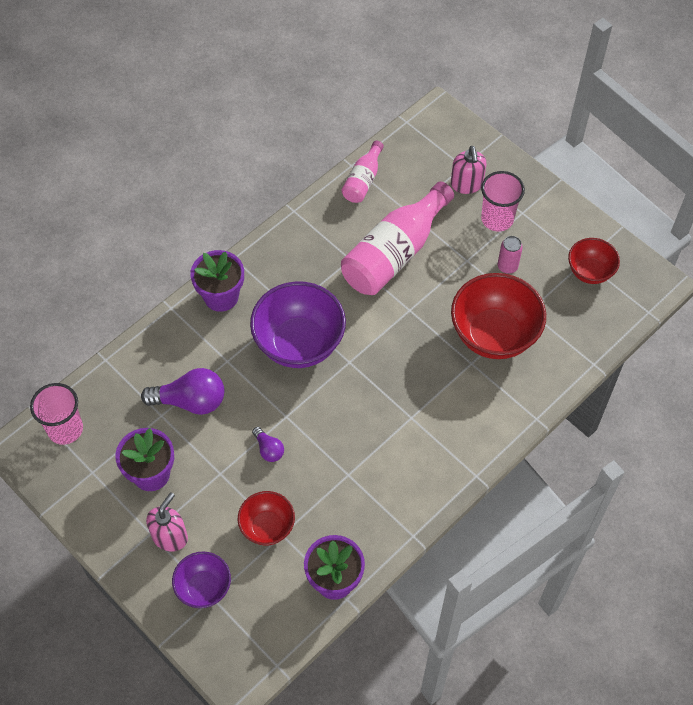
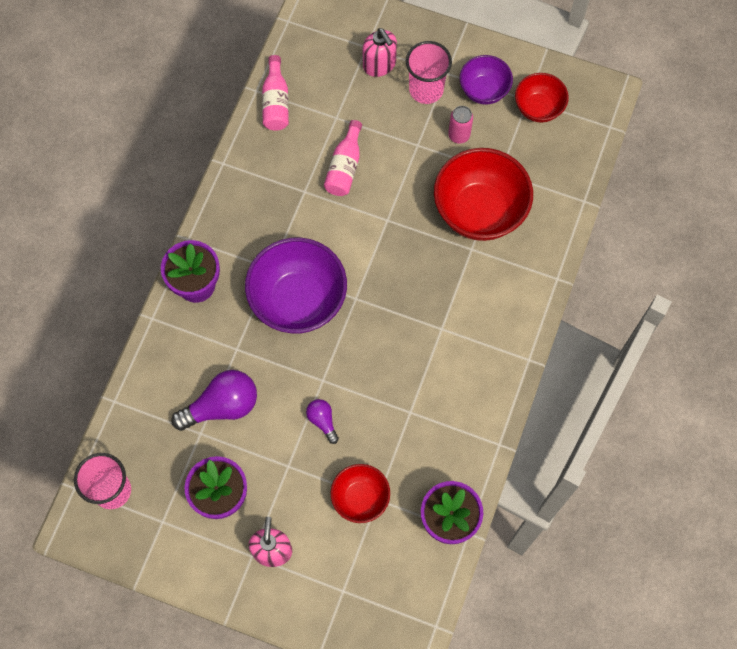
camera: 25 degrees left, 10 degrees up
(204, 588) = (330, 585): purple bowl -> purple bowl (484, 91)
(268, 449) = (322, 421): purple light bulb -> purple light bulb turned 150 degrees counterclockwise
(394, 253) = (344, 167): pink bottle -> pink bottle, size x0.52

